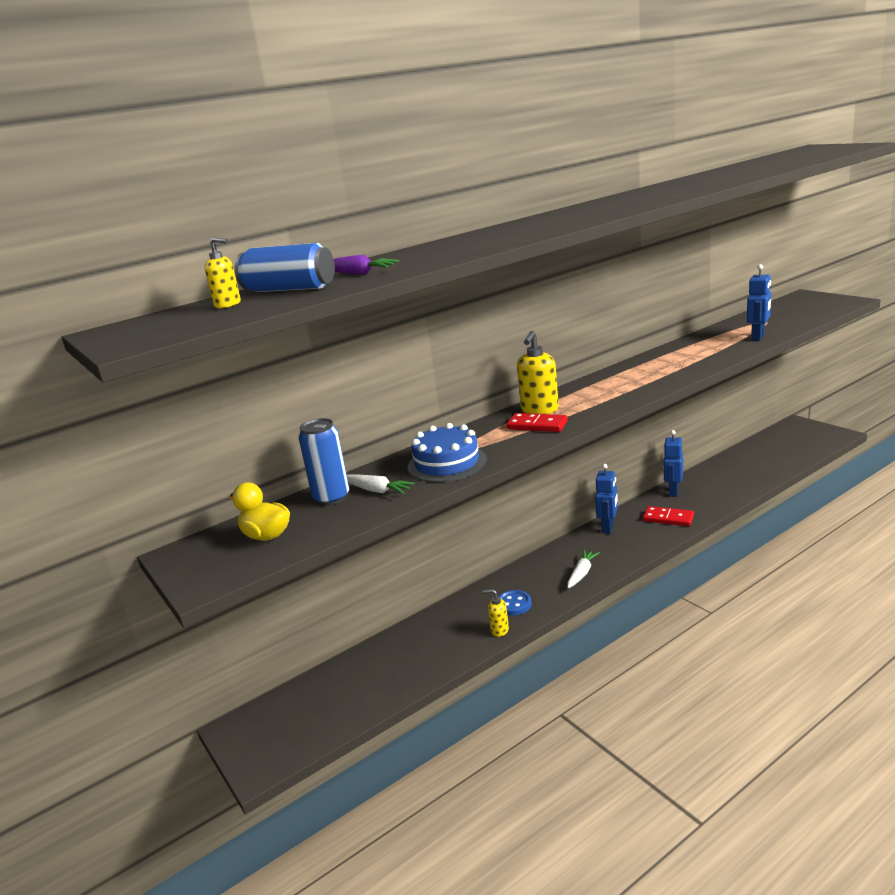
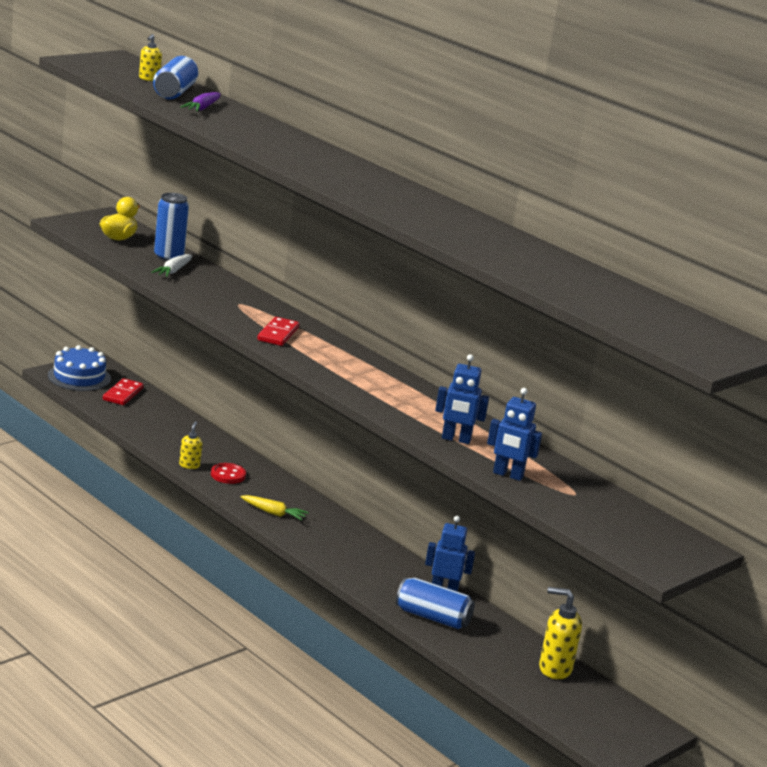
camera: 75 degrees right, 0 degrees up
(447, 463) = (212, 295): blue cake -> blue cake (79, 377)
(513, 604) = (228, 475): blue button -> red button
(539, 410) = (316, 339): yellow soap dispenser -> yellow soap dispenser (554, 669)
(582, 573) = (273, 513): white carrot -> yellow carrot
(608, 528) = (362, 539): blue robot -> blue robot (456, 439)
(668, 518) = (378, 577): red domino -> red domino (123, 394)
(716, 494) = (432, 617): none -> blue can

